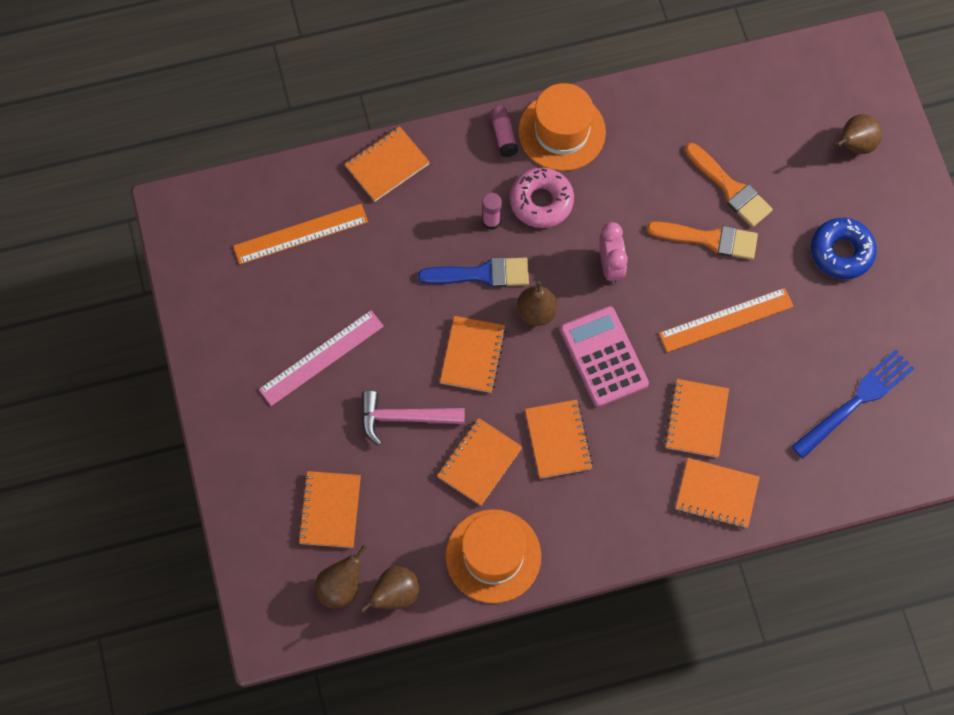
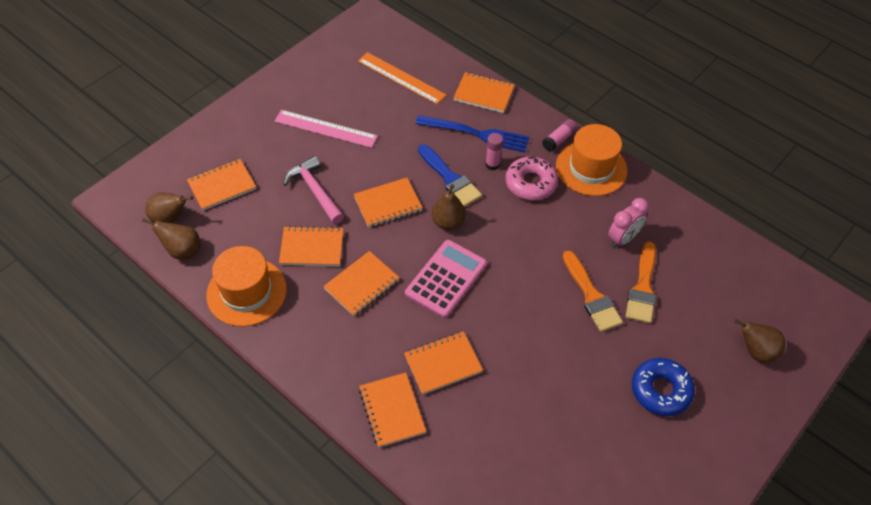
camera: 55 degrees right, 15 degrees down
(610, 266) = (518, 247): pink clock -> pink clock (623, 239)
(726, 320) = (537, 341): orange ruler -> none
(856, 401) = (545, 471): blue fork -> blue fork (477, 134)

